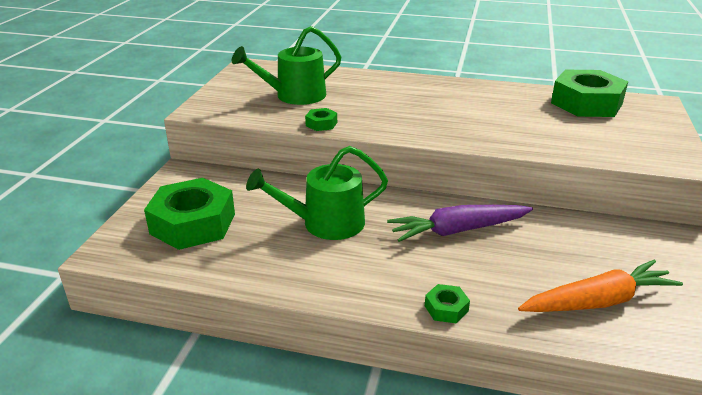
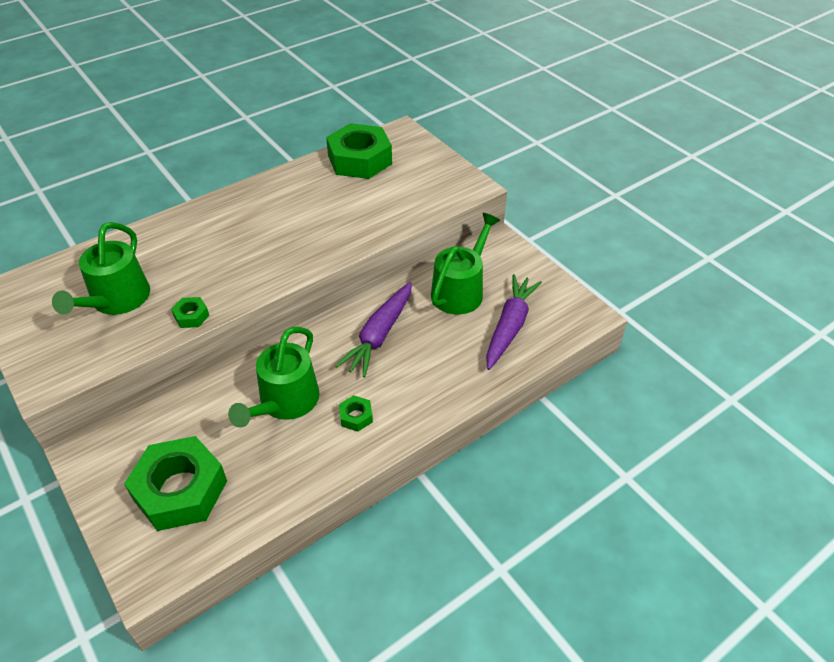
camera: 50 degrees left, 15 degrees up
(446, 308) = (443, 401): green nut -> green nut (356, 416)
(580, 246) = (460, 291): none -> green watering can
(598, 301) = (509, 326): orange carrot -> purple carrot

